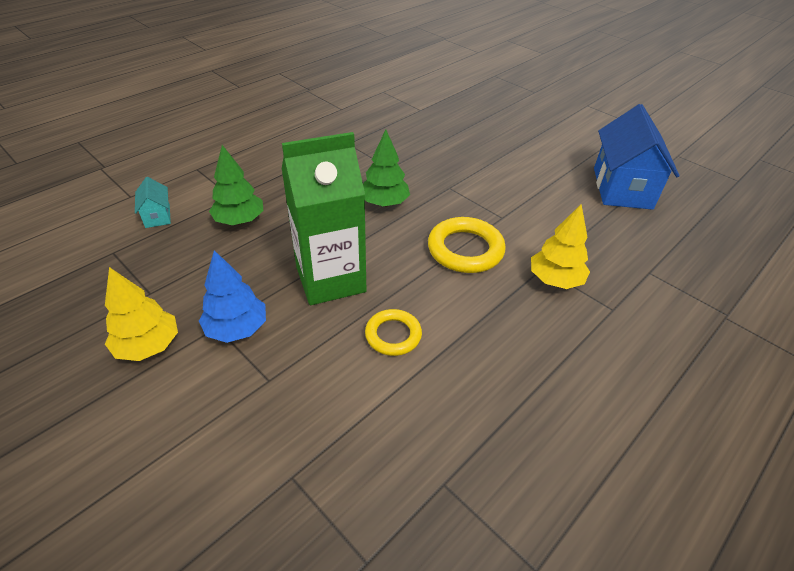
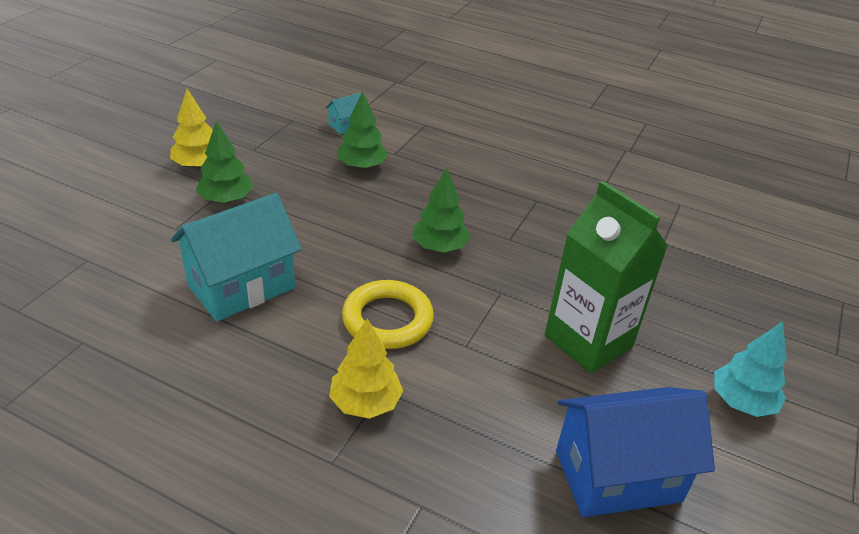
camera: 70 degrees right, 5 degrees down
(237, 328) = (226, 199): blue tree -> green tree
(330, 279) = (302, 235): green carton -> green carton (588, 341)
(393, 335) = (241, 286): yellow ring -> turquoise house
(567, 131) = (741, 402): none -> turquoise tree

